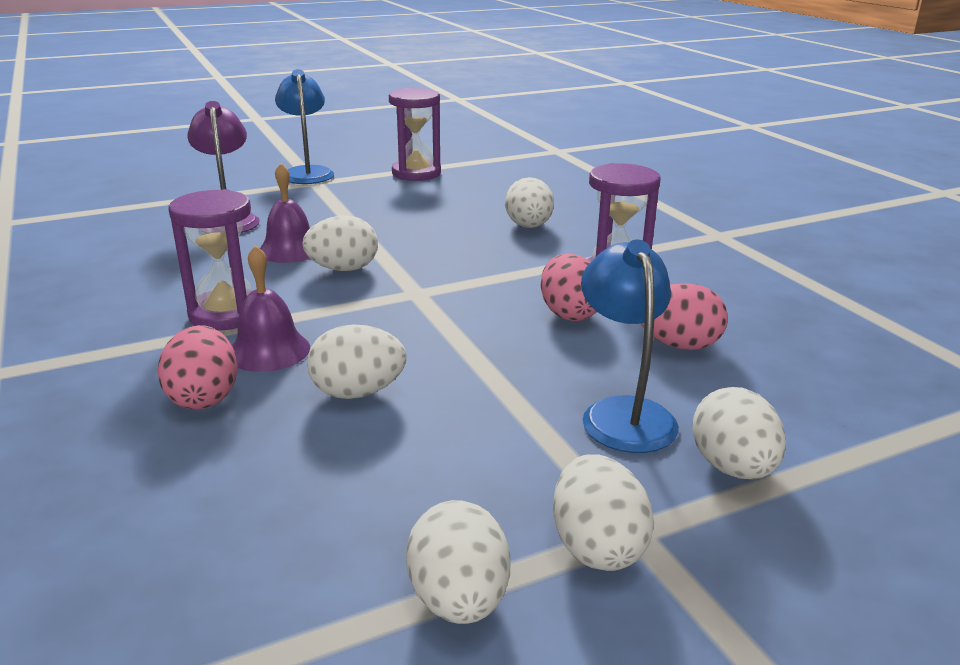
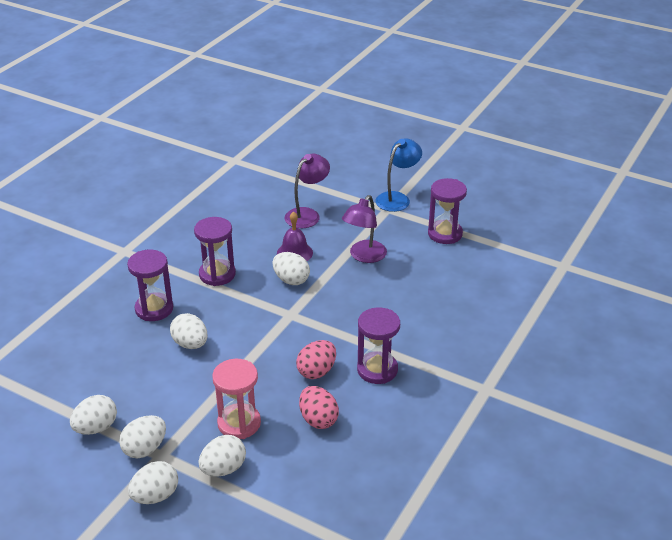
camera: 55 degrees right, 10 degrees up
(204, 397) = (154, 309): pink egg -> purple hourglass
(269, 350) = (200, 303): purple bell -> none
(378, 217) = (364, 256): none -> purple lamp
(528, 226) = (412, 312): white egg -> white egg (155, 496)
(623, 413) = (239, 423): blue lamp -> pink hourglass

